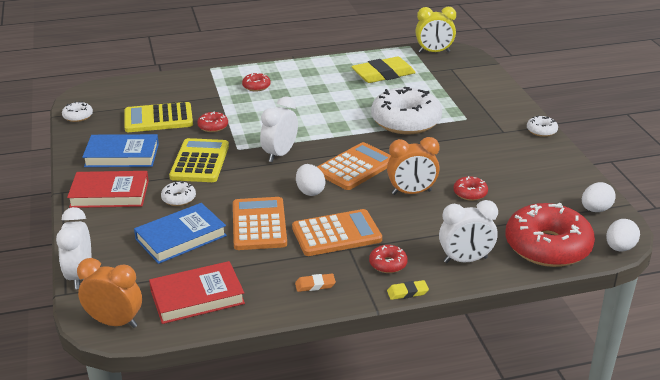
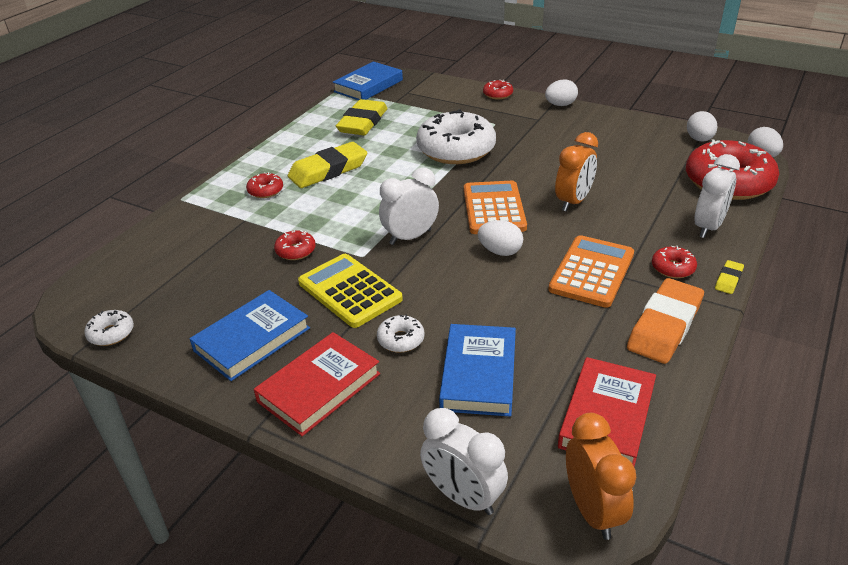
camera: 45 degrees left, 5 degrees up
(115, 322) = (592, 510): orange clock -> orange clock turned 105 degrees clockwise
(158, 119) = (220, 278): yellow calculator -> none
(259, 224) = (519, 309): orange calculator -> none
(279, 154) = (410, 237): white clock -> white clock turned 75 degrees clockwise
(308, 93) = (328, 170): none -> yellow eraser
(315, 285) = (664, 326): orange eraser -> orange eraser, size x2.24
(434, 52) = (368, 86): yellow clock -> blue book
(470, 193) = (610, 176): red donut -> red donut (497, 94)
(541, 131) = (560, 105): white donut -> white egg

